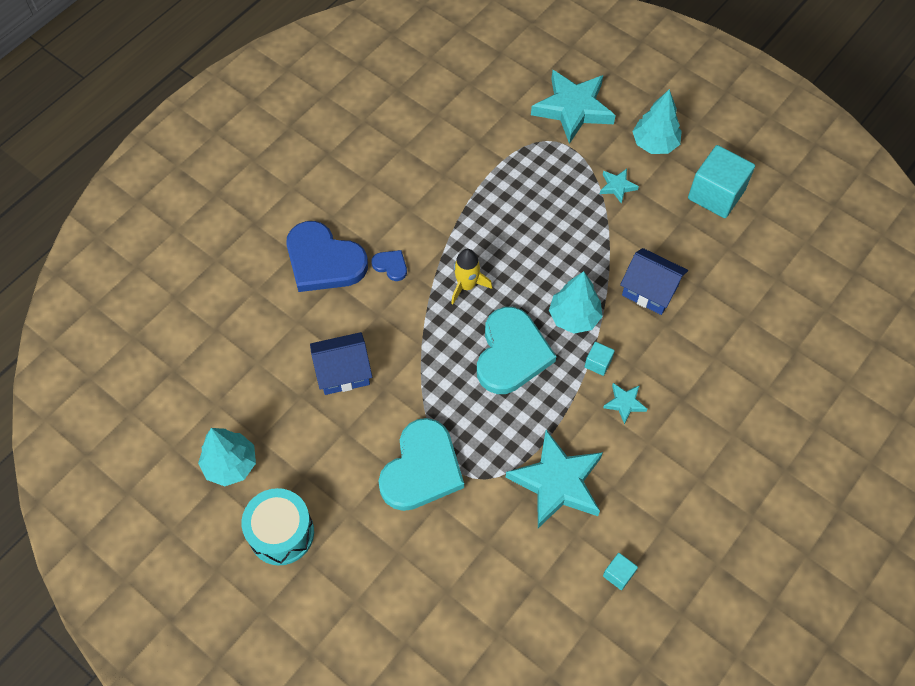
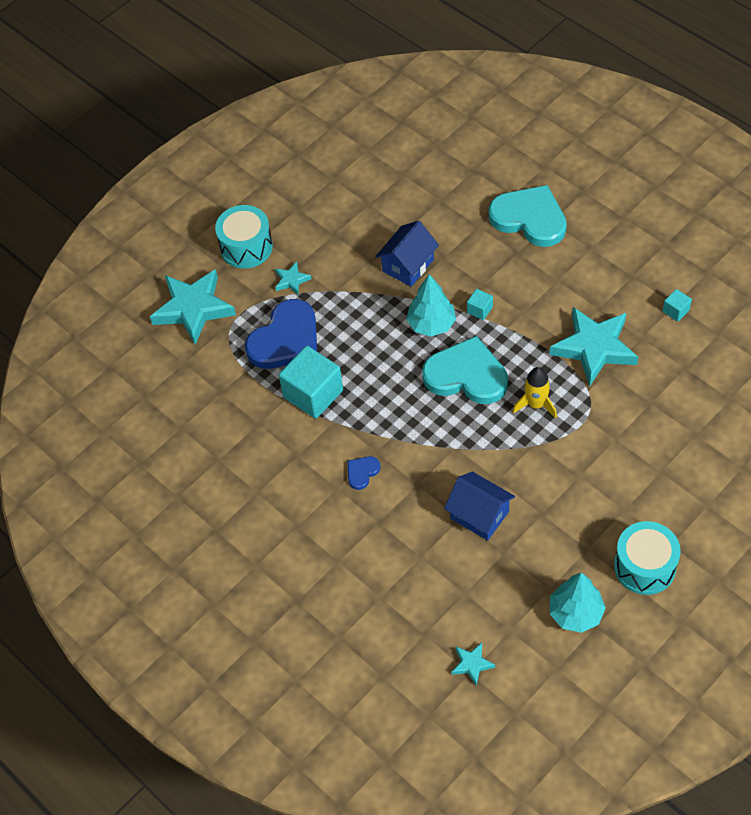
camera: 80 degrees left, 5 degrees down
(323, 261) = (350, 533): blue heart -> blue heart (286, 339)
(343, 372) = (479, 515): blue house -> blue house turned 45 degrees counterclockwise
(421, 469) = (581, 450): turquoise heart -> turquoise heart (529, 218)
(466, 285) = (390, 408): yellow rocket -> yellow rocket (536, 404)
(624, 403) = (520, 293): turquoise star -> turquoise star (472, 664)
(654, 144) = (246, 247): turquoise tree -> turquoise drum
(716, 194) = (310, 207): turquoise cube -> turquoise cube (313, 394)

